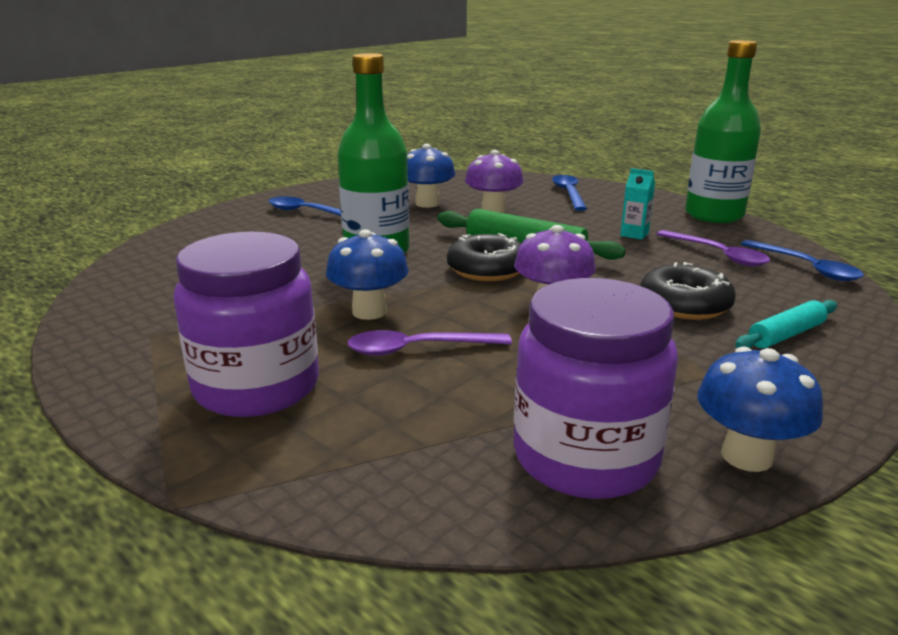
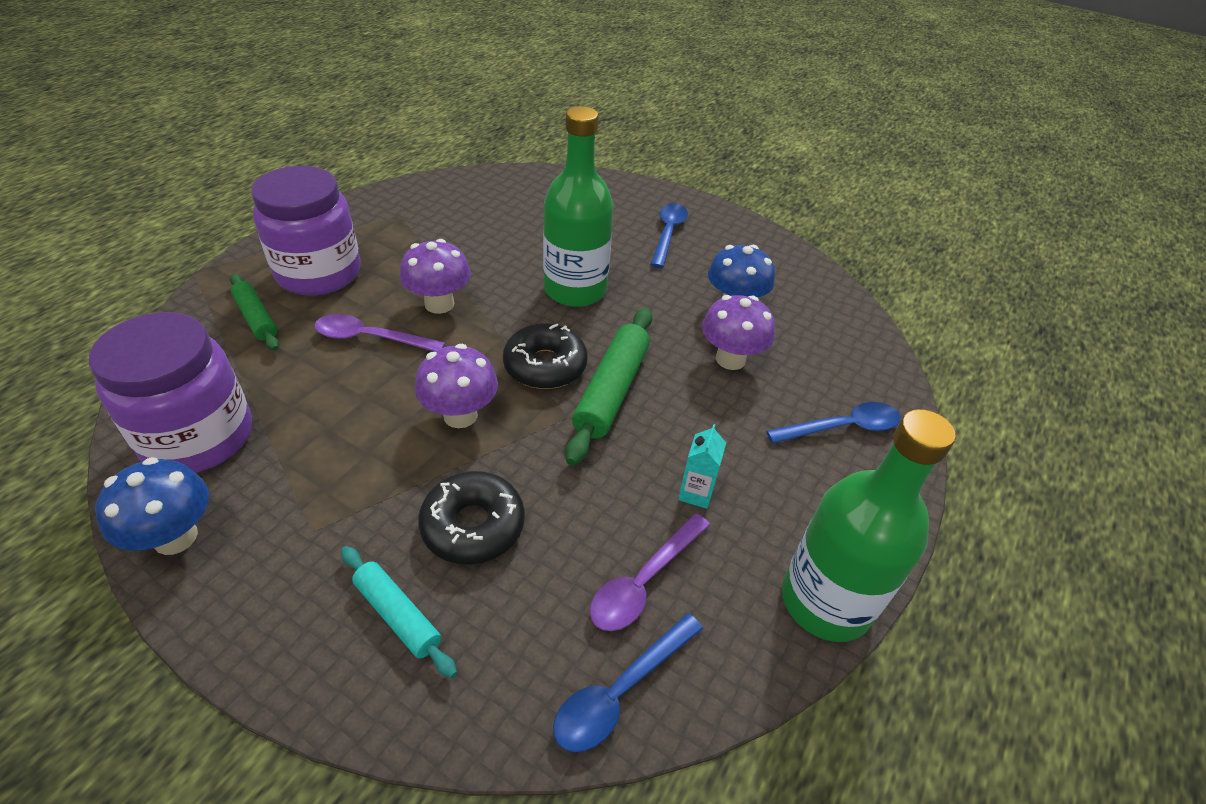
camera: 75 degrees right, 20 degrees up
(342, 431) = (256, 318): none -> green rolling pin
(369, 311) = (439, 304): blue mushroom -> purple mushroom
(418, 349) = (371, 338): purple spoon -> purple spoon turned 60 degrees counterclockwise

